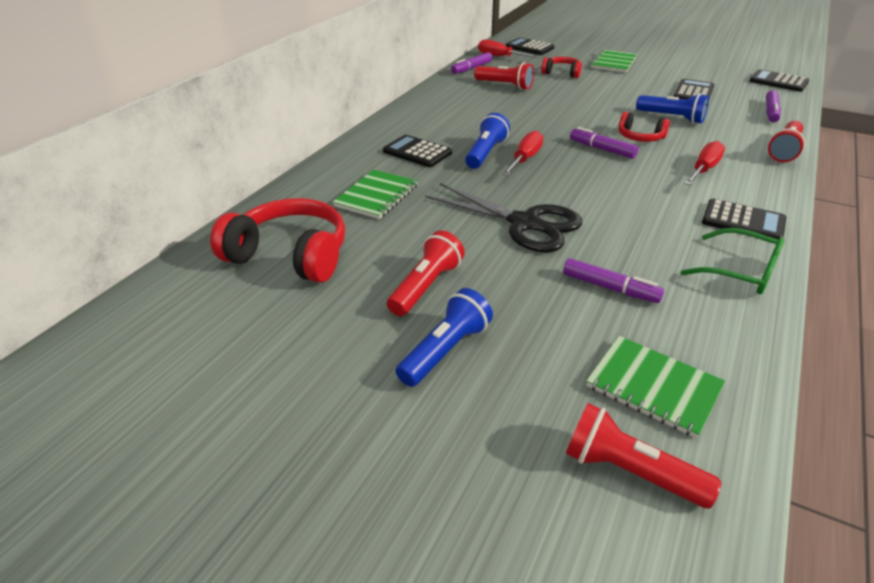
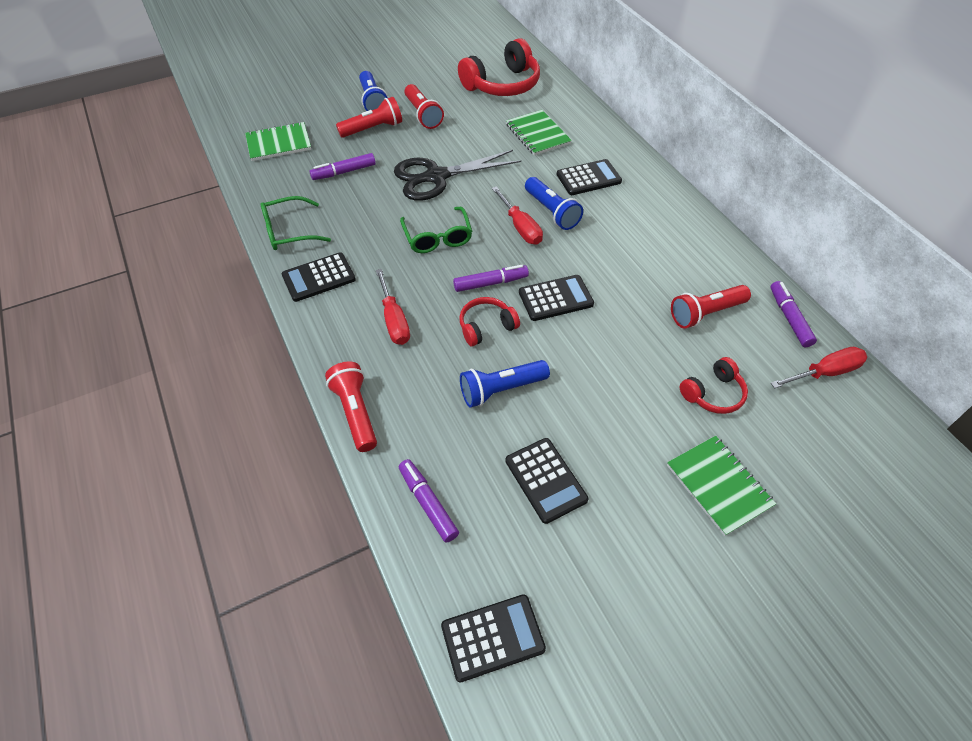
camera: 125 degrees right, 15 degrees up
(529, 47) = (855, 434): black calculator -> black calculator (555, 298)
(598, 188) = (437, 237): none -> green glasses
(629, 471) = (261, 113): red flashlight -> red flashlight (373, 129)

